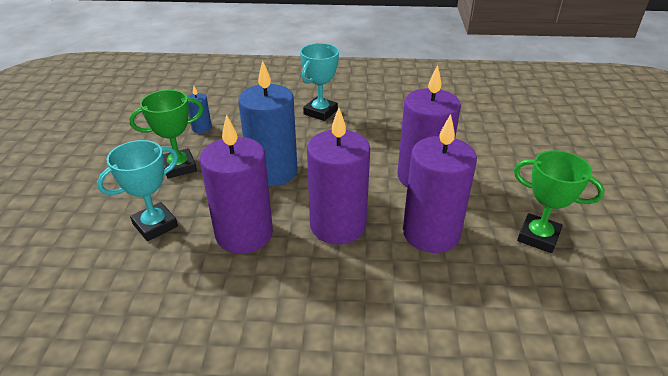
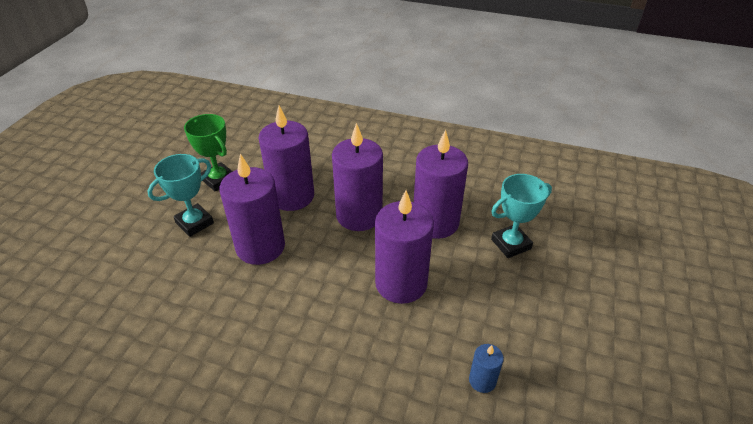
camera: 165 degrees left, 5 degrees up
(179, 167) = (501, 311): green trophy -> none
(272, 171) = (401, 283): blue candle -> purple candle
(320, 112) = (315, 379): turquoise trophy -> turquoise trophy (194, 223)

